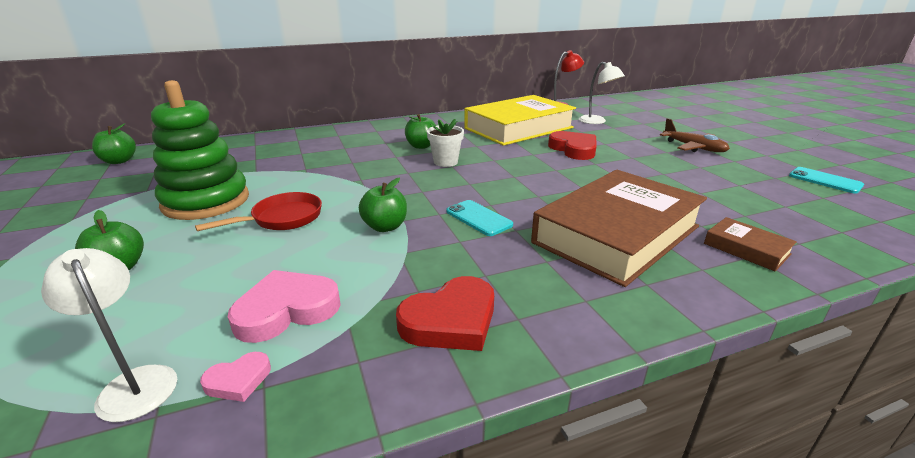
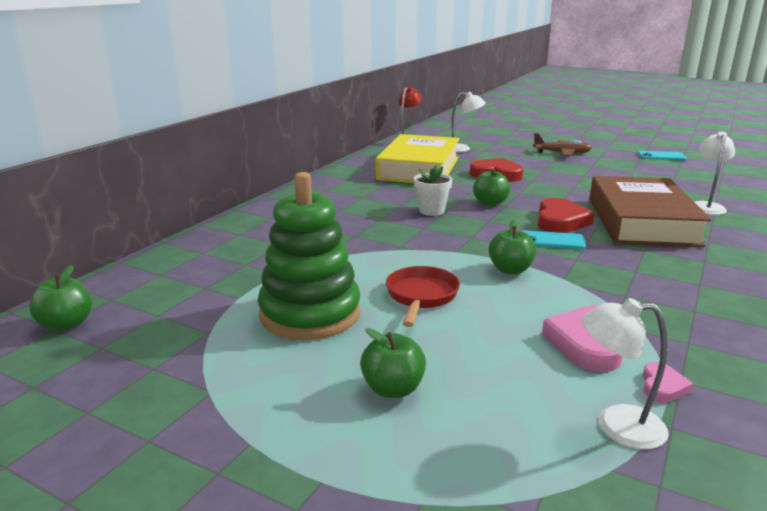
camera: 40 degrees left, 5 degrees down
(421, 146) = (378, 204): green apple -> green apple (490, 203)
(451, 320) = (677, 301): red heart -> red heart (560, 221)
(746, 249) = (706, 206): brown book -> white lamp

